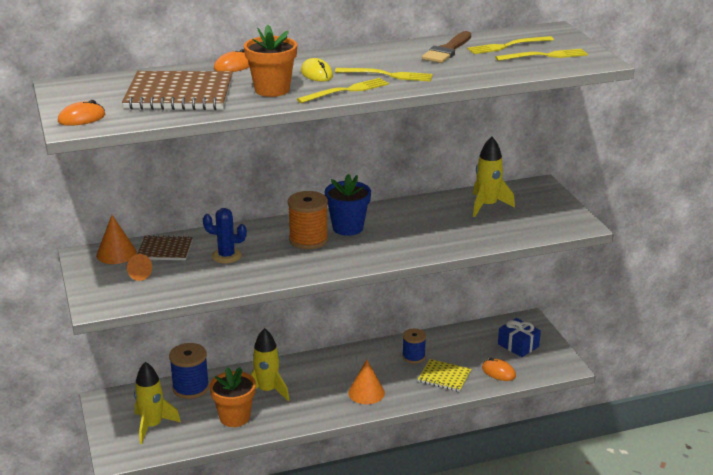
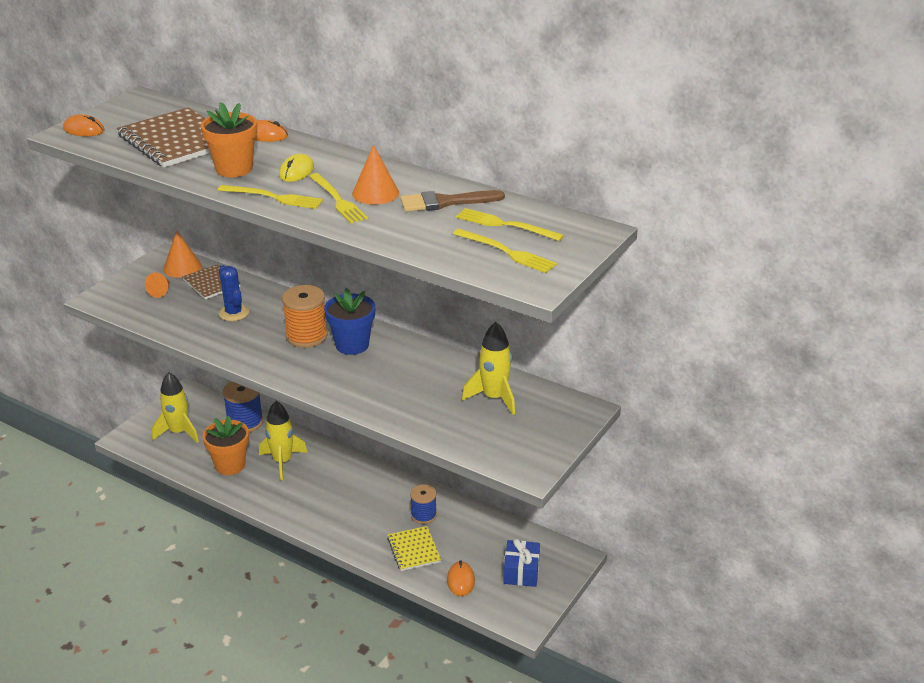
camera: 50 degrees right, 5 degrees up
(366, 393) = (338, 516): orange cone -> orange cone (375, 193)

